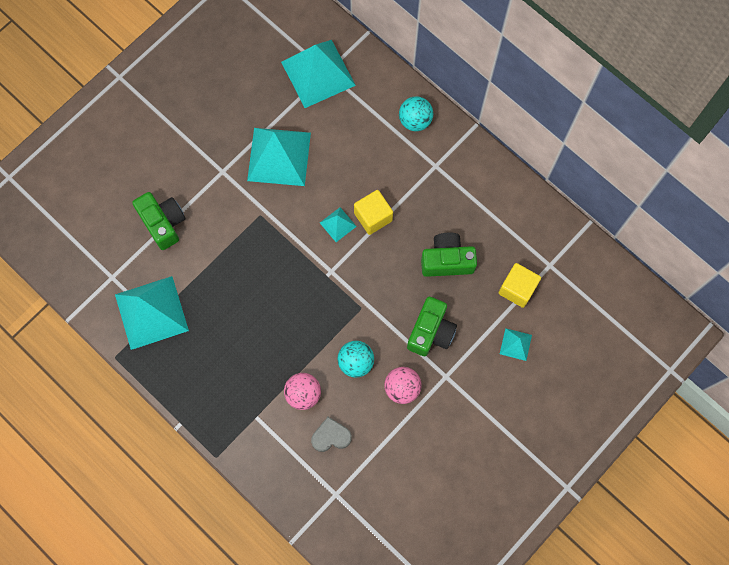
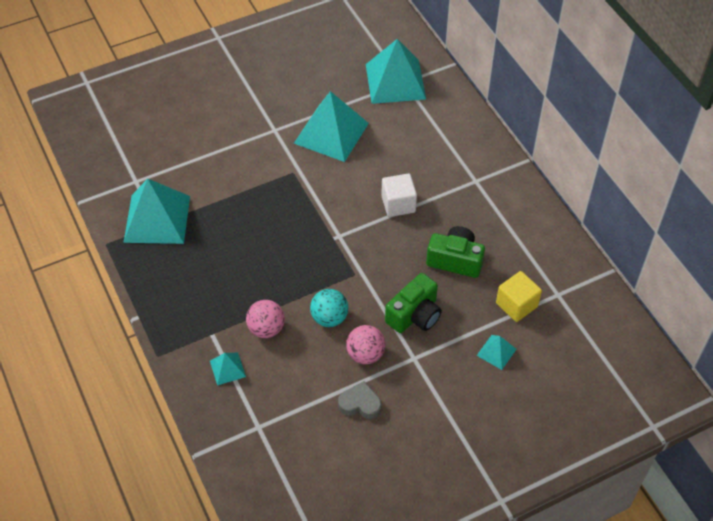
camera: 20 degrees right, 20 degrees down
(163, 223) = (202, 153): green camera -> none
(331, 436) = (276, 374): grey heart -> grey heart (360, 404)
(338, 224) = (362, 200): turquoise pyramid -> turquoise pyramid (227, 368)
(373, 217) = (398, 204): yellow cube -> white cube
(415, 121) = (470, 141): turquoise ball -> none

